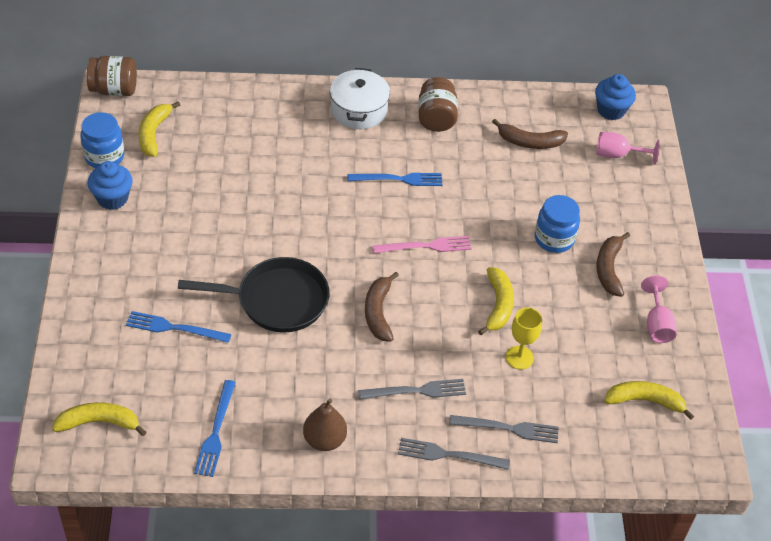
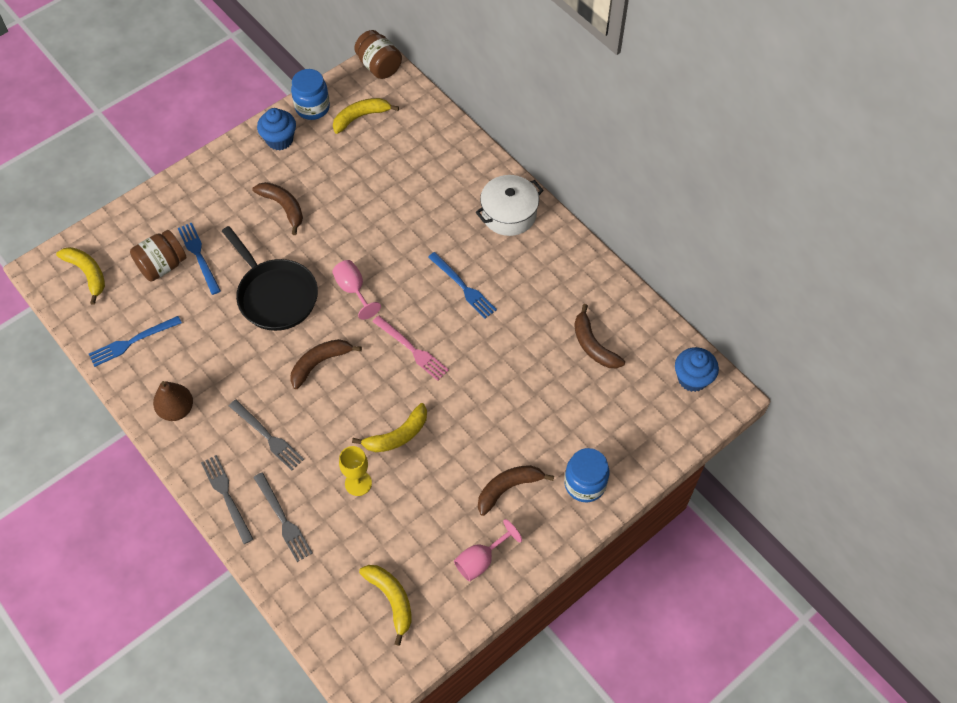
camera: 55 degrees right, 10 degrees up
(189, 239) = (283, 207): none -> brown banana
(436, 118) = (553, 267): brown jar -> brown jar (162, 266)
(554, 239) = (503, 429): blue jar -> blue jar (585, 484)
(617, 155) = (644, 416): pink goblet -> pink goblet (353, 290)

